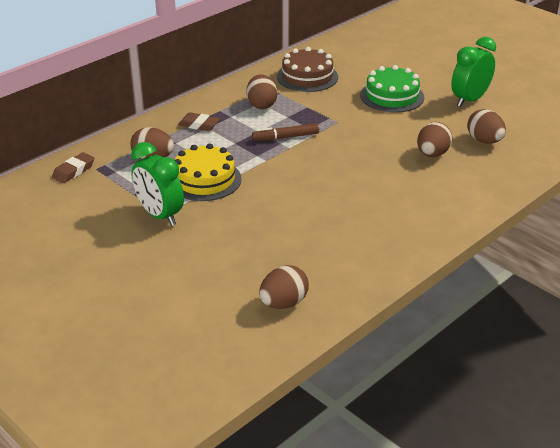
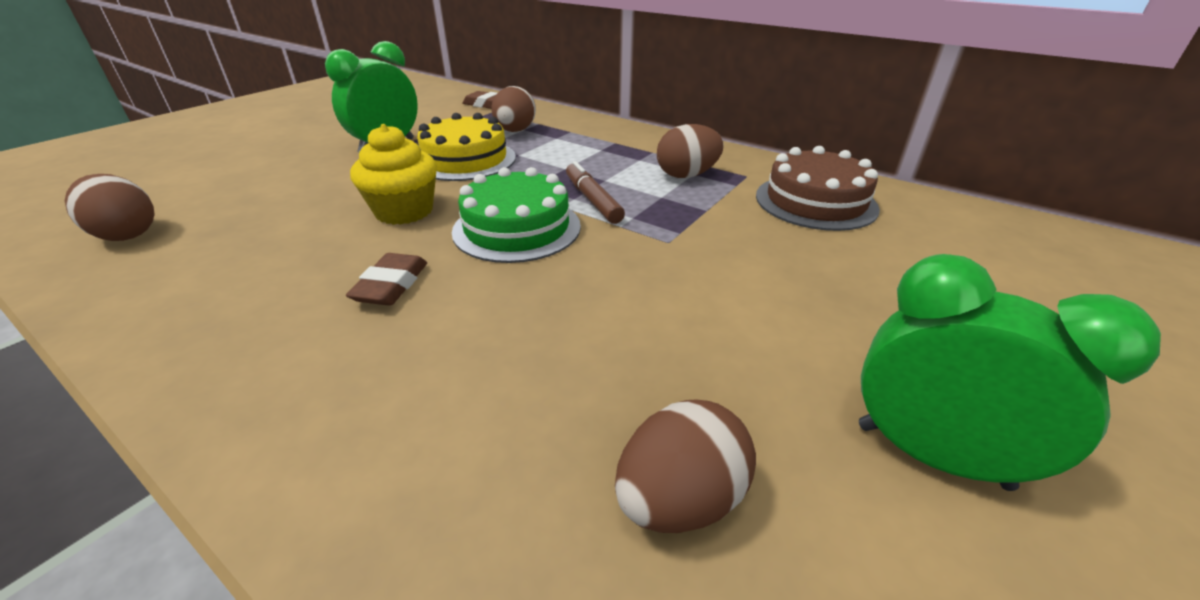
camera: 80 degrees right, 0 degrees up
(199, 125) = (605, 144): brown eraser -> brown eraser (391, 285)
(281, 199) = (404, 211): none -> yellow cupcake
(392, 96) = (823, 299): green cake -> green cake (517, 228)
(432, 154) = (571, 377): brown egg -> none

